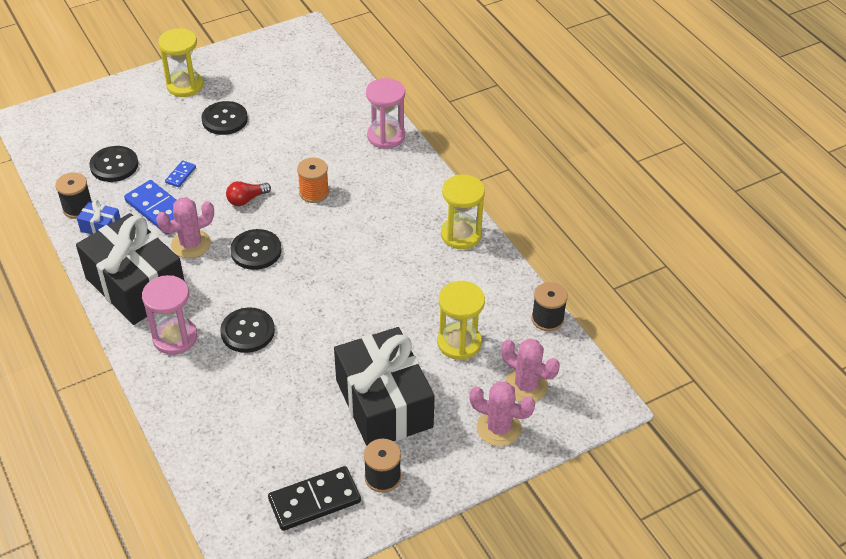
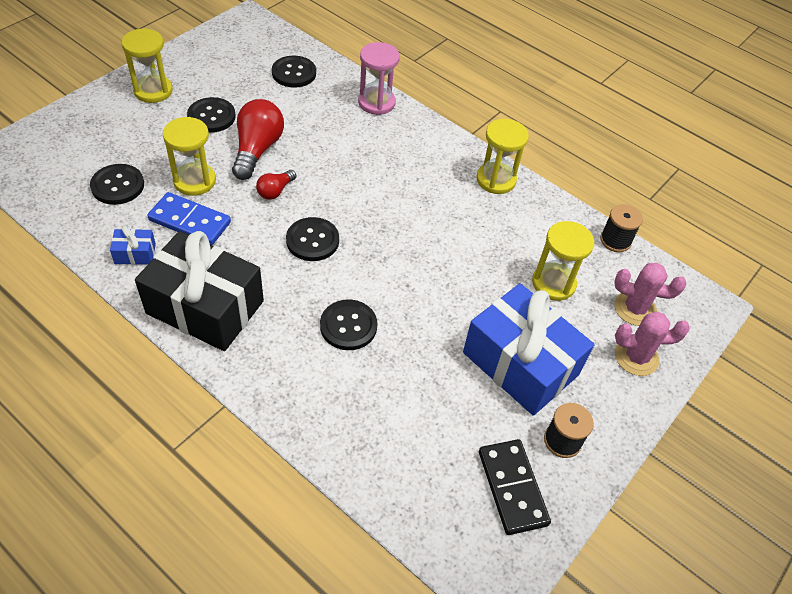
camera: 25 degrees left, 5 degrees up
(78, 208) = (99, 239): black spool -> none
(175, 337) = (276, 353): pink hourglass -> none
(180, 175) = (194, 181): blue domino -> yellow hourglass
(191, 244) = (242, 249): pink cactus -> none
(249, 158) = (257, 150): none -> red light bulb
(314, 193) = (338, 170): orange spool -> none
(314, 501) = (512, 488): black domino -> black domino turned 60 degrees counterclockwise
(322, 92) = (294, 73): none -> black button
(384, 403) = (520, 363): black gift -> blue gift

